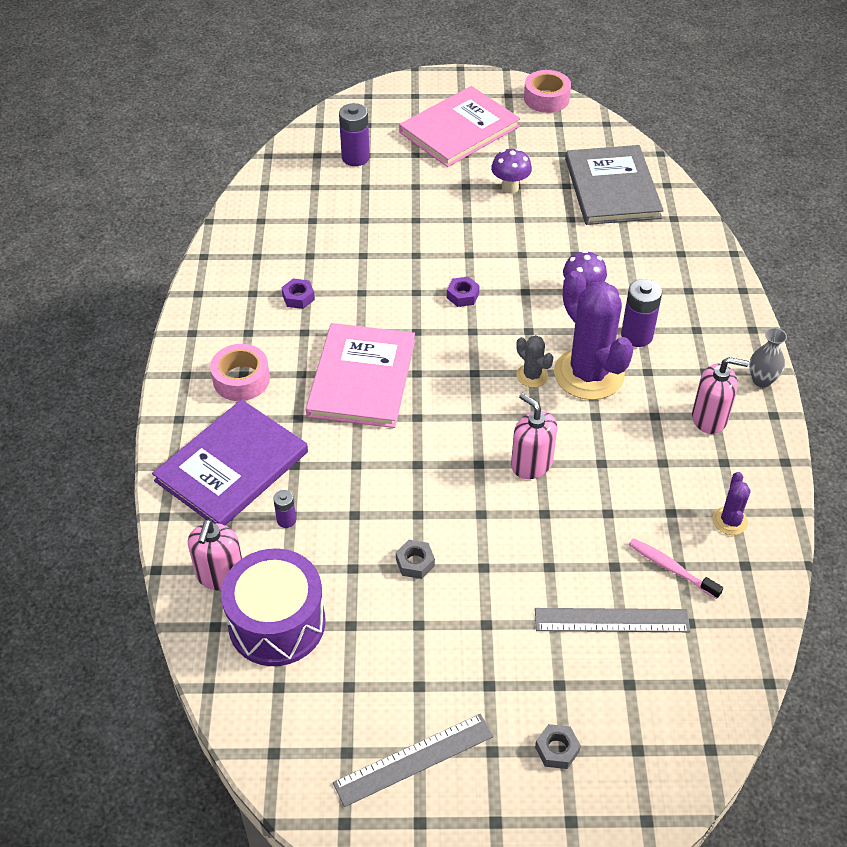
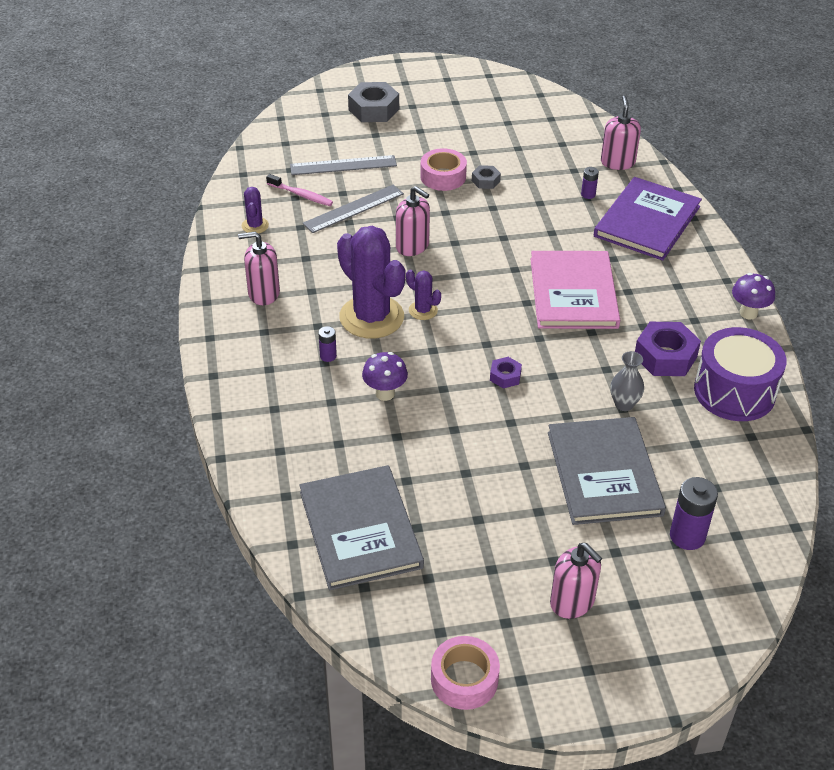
camera: 170 degrees right, 5 degrees down
(241, 379) = (676, 281): pink tape -> pink tape (443, 176)
(277, 623) = (566, 144): purple drum -> purple drum (734, 392)
(298, 297) = (665, 356): purple nut -> purple nut, size x1.90
(401, 206) = (604, 473): none -> grey book
(414, 759) = (457, 99): grey ruler -> grey ruler (353, 208)
(459, 129) = (572, 602): pink book -> pink soap dispenser
(510, 187) = (484, 514): purple mushroom -> purple mushroom (748, 313)
(532, 376) = (423, 310): grey cactus -> purple cactus
(557, 749) = (373, 109): grey nut -> grey nut, size x1.90
(636, 336) = (328, 356): purple battery -> purple battery, size x0.54
(761, 380) = (212, 329): grey vase -> grey vase (624, 404)

